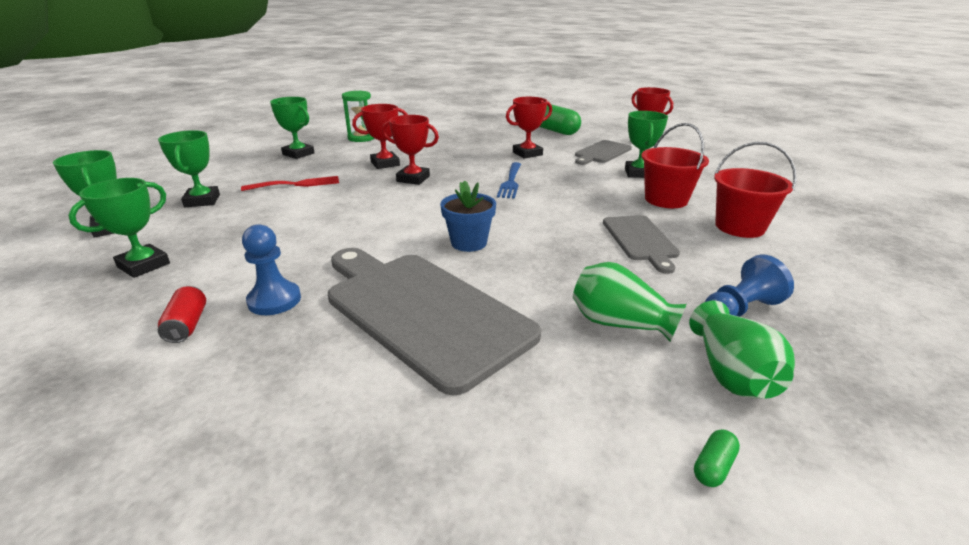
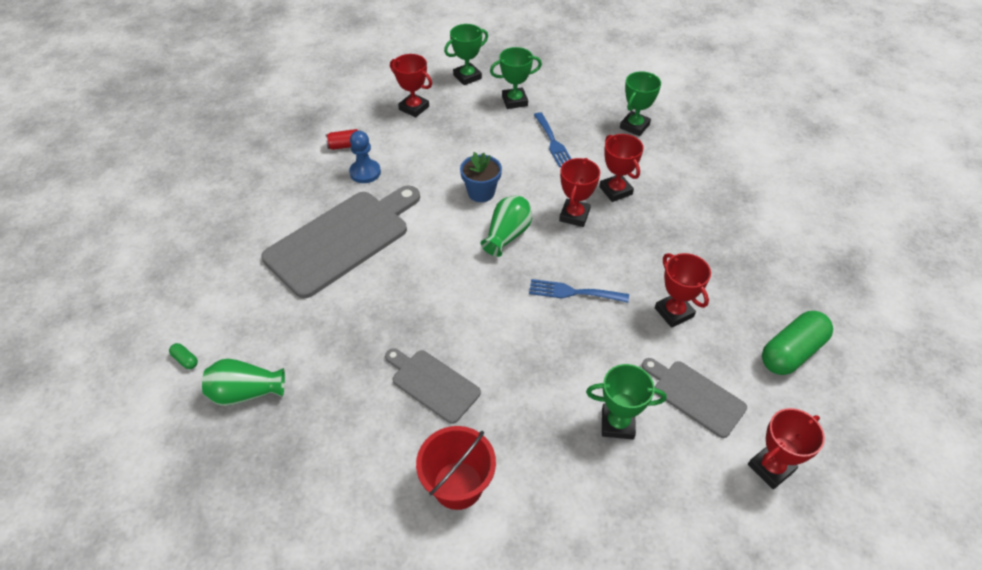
camera: 90 degrees right, 20 degrees up
(144, 265) = (414, 108): green trophy -> red trophy
(296, 184) = (553, 142): red fork -> blue fork
(361, 138) = (699, 161): green hourglass -> none
(469, 243) = (434, 261): blue flower pot -> blue flower pot (481, 192)
(619, 323) = (309, 342): green vase -> green vase (507, 235)
(640, 240) = (432, 384): grey cutting board -> grey cutting board turned 45 degrees clockwise
(666, 200) = (531, 432): red bucket -> none
(740, 309) = (312, 425): blue pawn -> none

